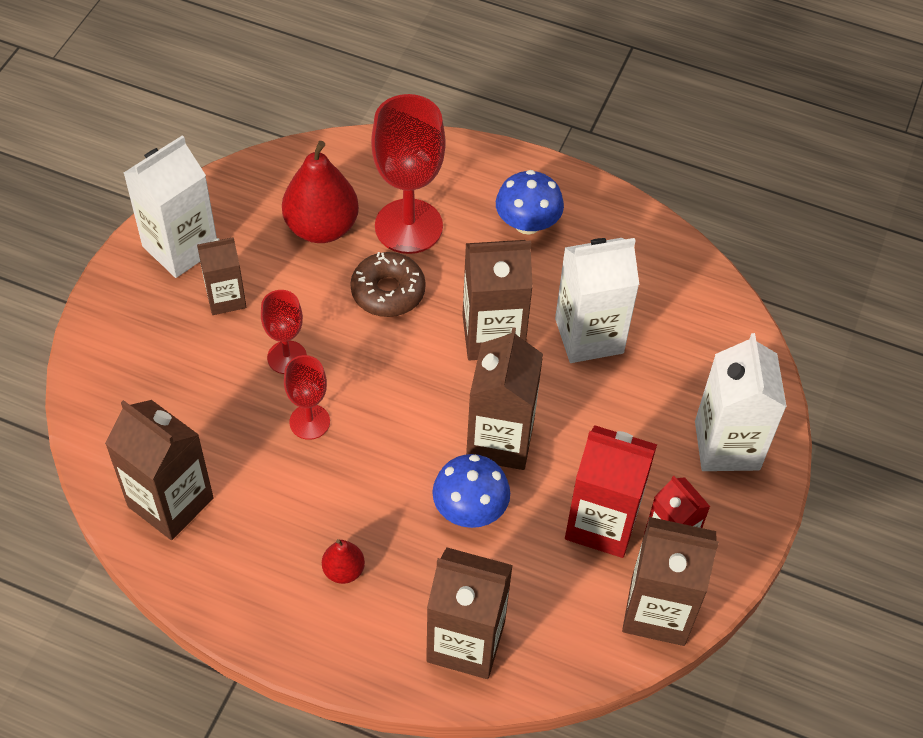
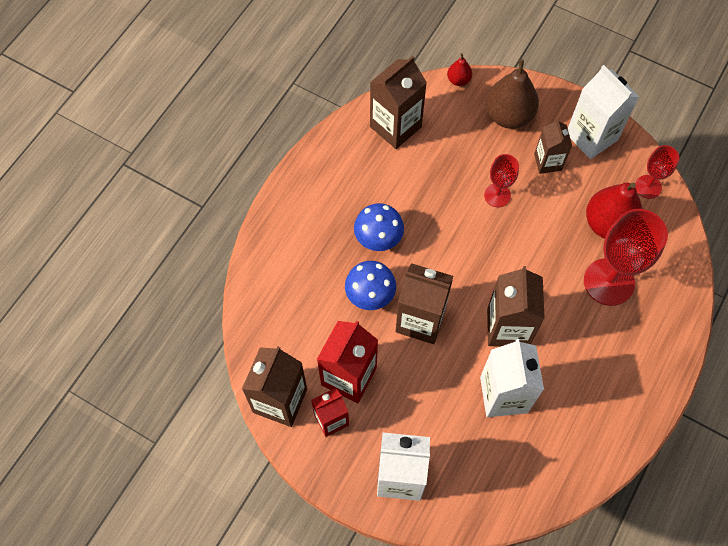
camera: 100 degrees right, 10 degrees up
(145, 349) = (508, 115): none -> brown pear
(309, 422) = (445, 205): red goblet -> red goblet (648, 187)
(343, 570) = (336, 216): red pear -> red pear (458, 80)
(388, 291) = (549, 262): brown donut -> none
(465, 642) = (278, 280): brown carton -> none
(527, 223) = (611, 367): blue mushroom -> blue mushroom (378, 237)

